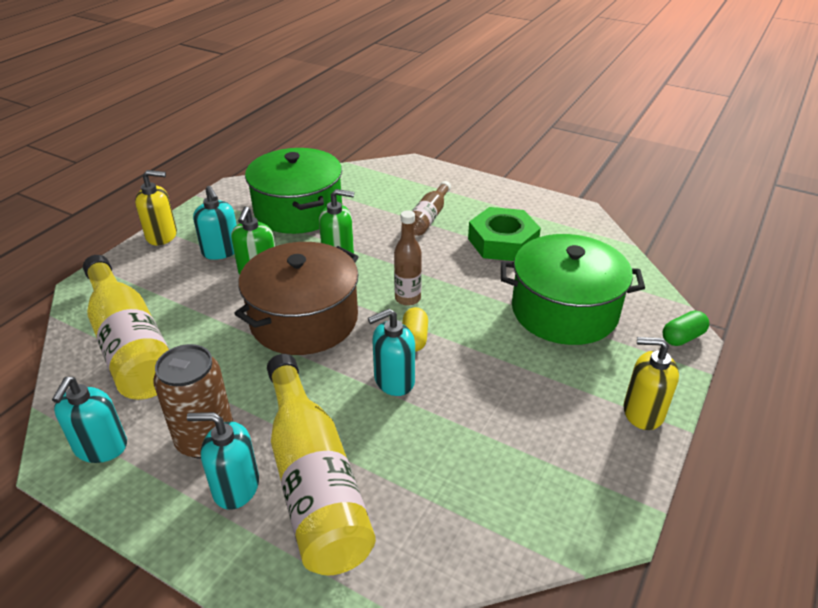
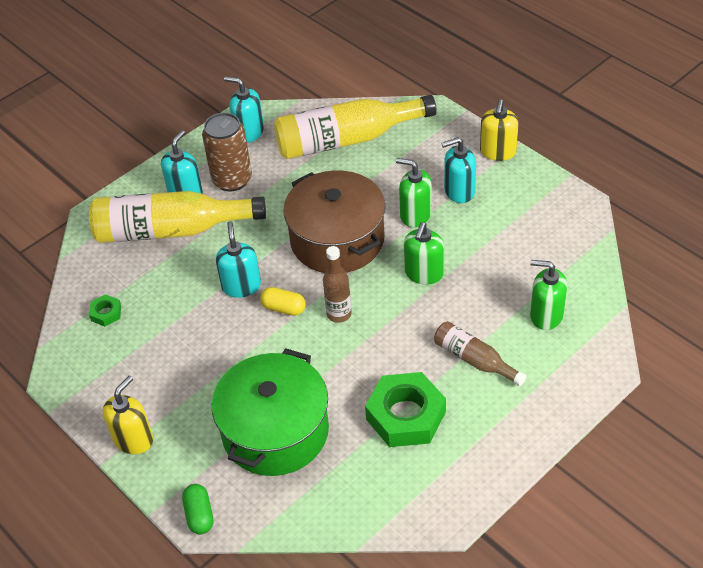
camera: 110 degrees right, 10 degrees up
(298, 210) = (518, 251): green pot -> none
(368, 191) = (546, 315): none -> green soap dispenser
(485, 507) = (106, 313): none -> green nut

